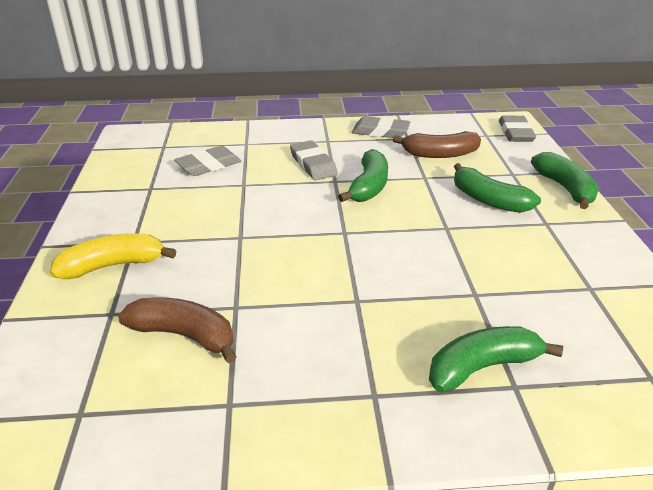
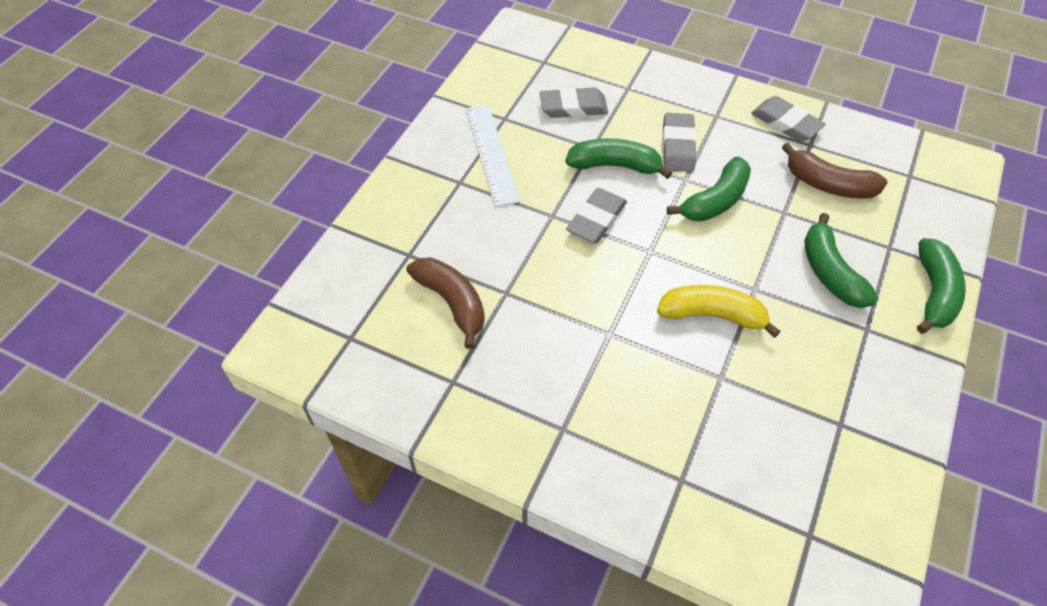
camera: 30 degrees right, 20 degrees up
(113, 265) = (431, 203): yellow banana -> yellow banana (712, 315)
(153, 213) = (491, 154): none -> white ruler
(482, 367) = (668, 450): green banana -> green banana (614, 166)
(515, 133) = (951, 186): grey eraser -> grey eraser (596, 219)

